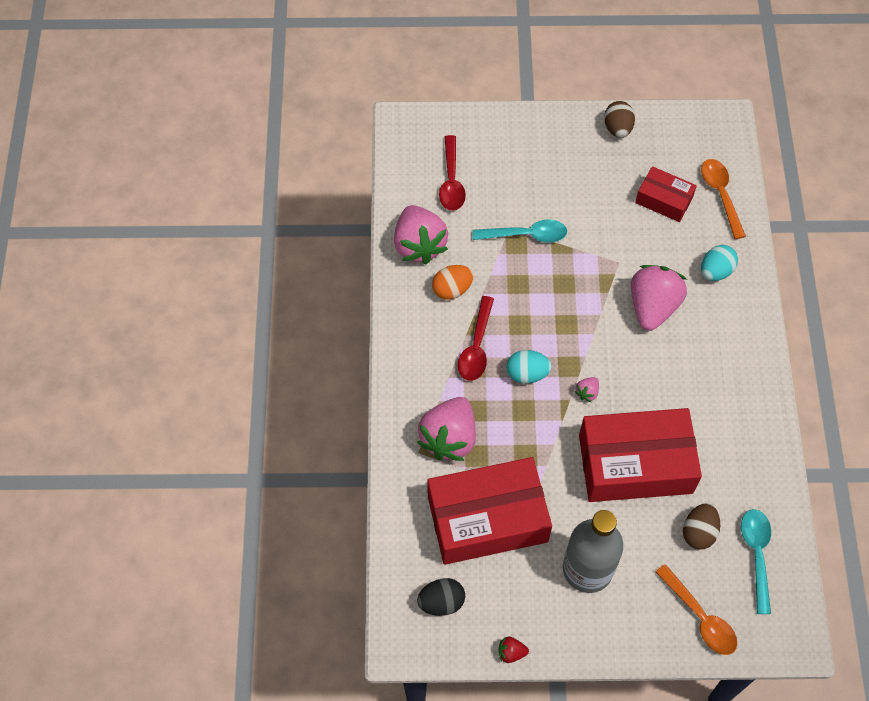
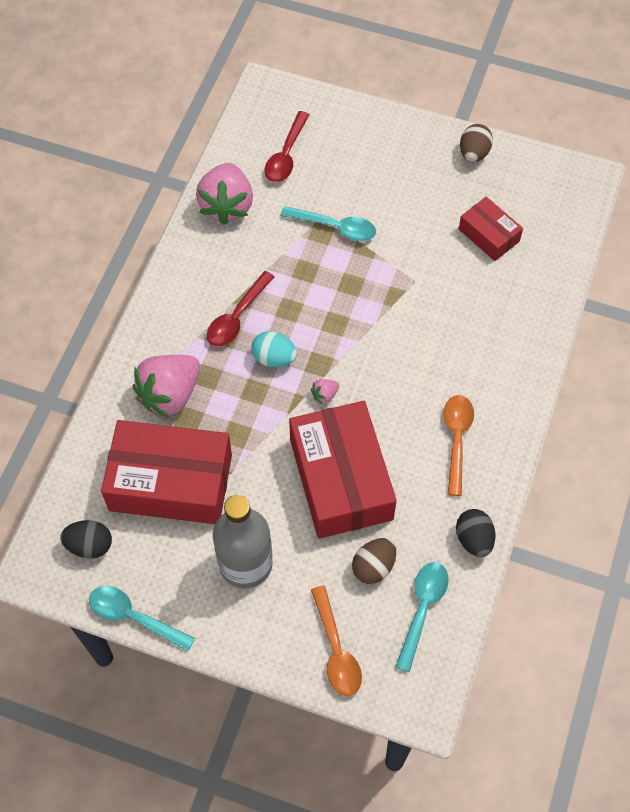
camera: 20 degrees right, 0 degrees up
(452, 289) = (239, 256): orange egg -> none
(511, 652) = (133, 617): red strawberry -> turquoise spoon
(635, 464) = (340, 479): red box -> red box turned 60 degrees clockwise
(652, 307) = (429, 334): pink strawberry -> none
(715, 271) = (509, 320): turquoise egg -> none
(720, 195) = (549, 247): orange spoon -> orange spoon (456, 439)
(772, 478) = (473, 539): none -> black egg

